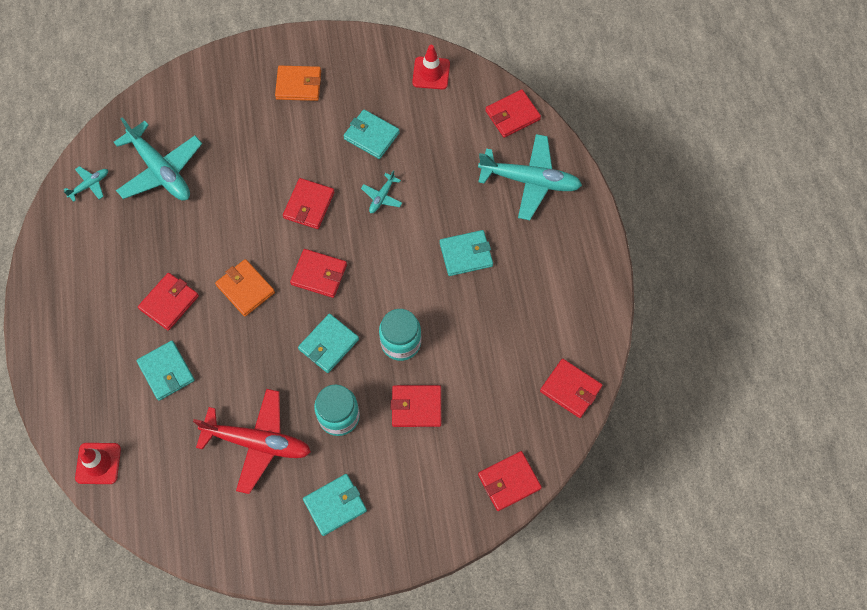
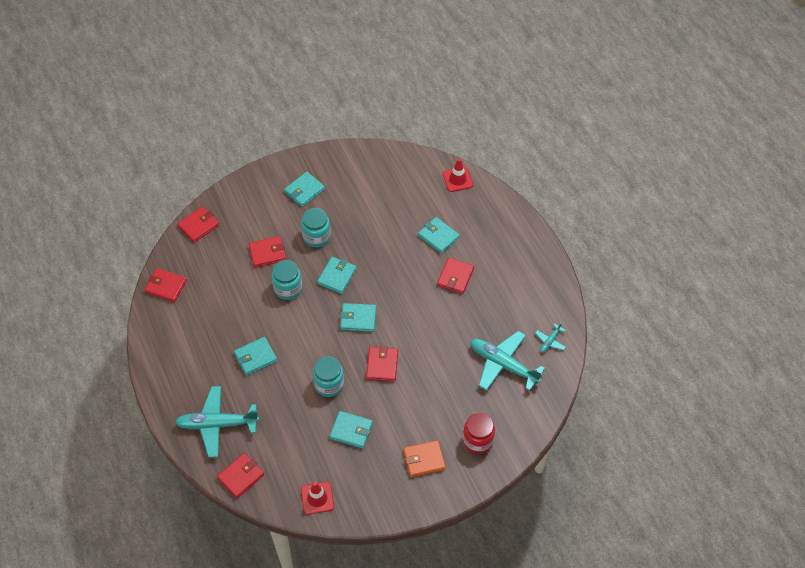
camera: 165 degrees right, 10 degrees down
(230, 91) = (478, 440): none -> red jar
(245, 289) = (406, 297): orange wallet -> none
(258, 442) = (363, 211): red plane -> none
(319, 274) = (358, 319): red wallet -> turquoise wallet
(382, 197) = (329, 384): turquoise plane -> turquoise jar

